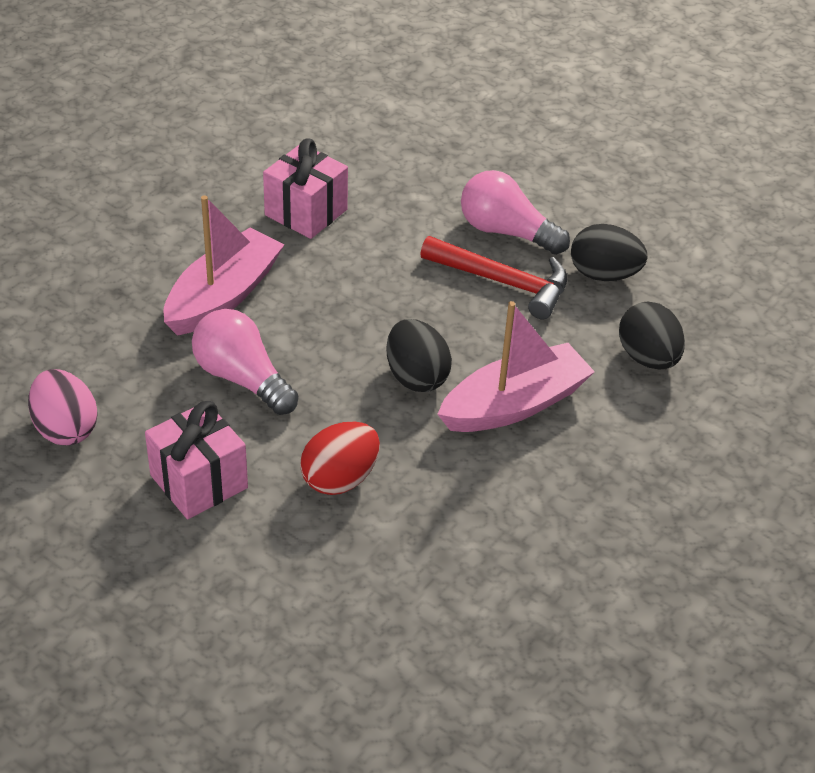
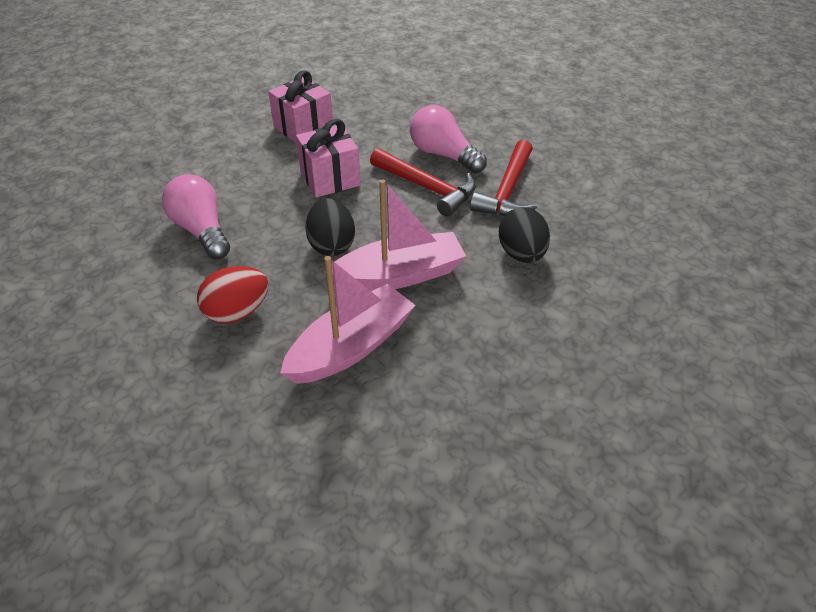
camera: 15 degrees right, 0 degrees up
(65, 428) = (57, 249): pink egg -> none
(199, 482) = (129, 299): pink gift -> pink gift (330, 179)
(223, 296) = (217, 174): pink boat -> pink boat (350, 347)
(604, 274) = (507, 191): black egg -> red hammer

